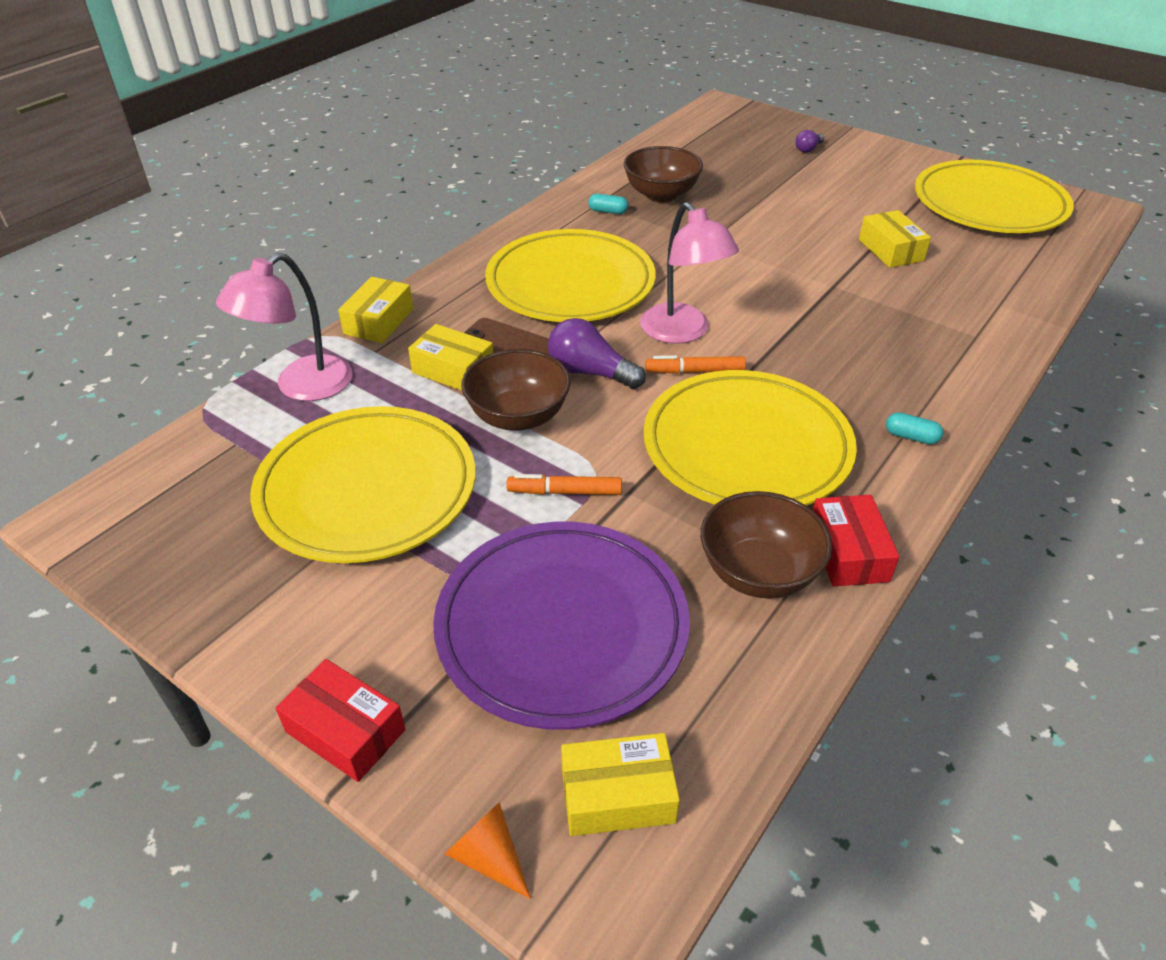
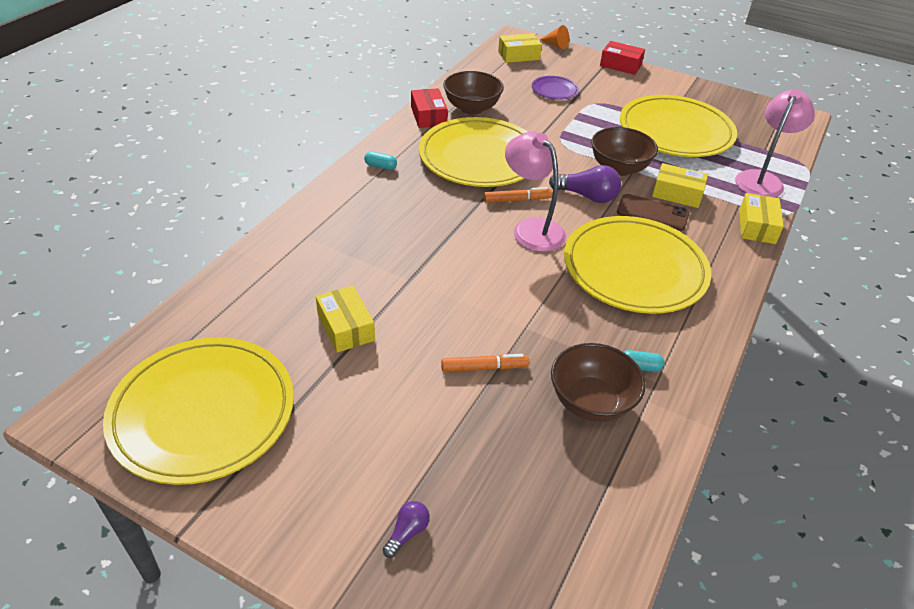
camera: 170 degrees right, 0 degrees up
(562, 627) = (554, 90): purple plate -> purple plate, size x0.44
(564, 492) = (574, 134): orange marker -> orange marker (484, 367)

